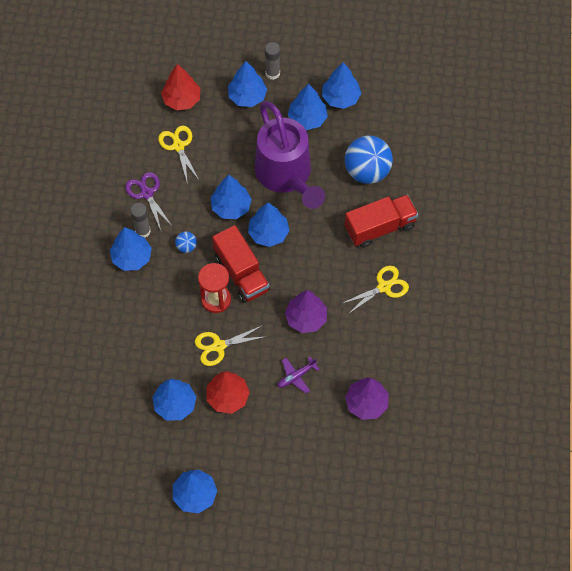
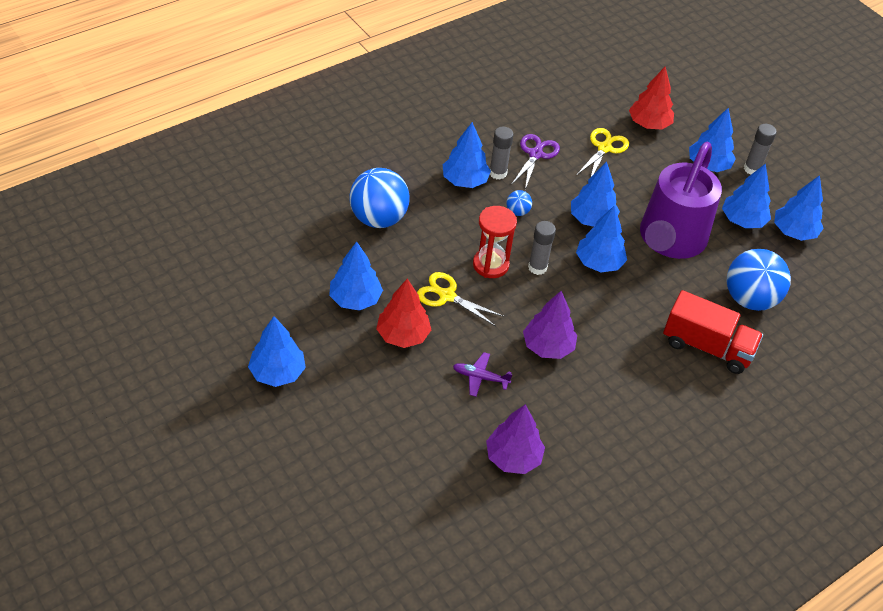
camera: 45 degrees right, 15 degrees down
(118, 338) = (378, 218): none -> blue ball
(241, 273) = (537, 267): red truck -> grey glue stick
(384, 287) = (651, 391): yellow scissors -> none

